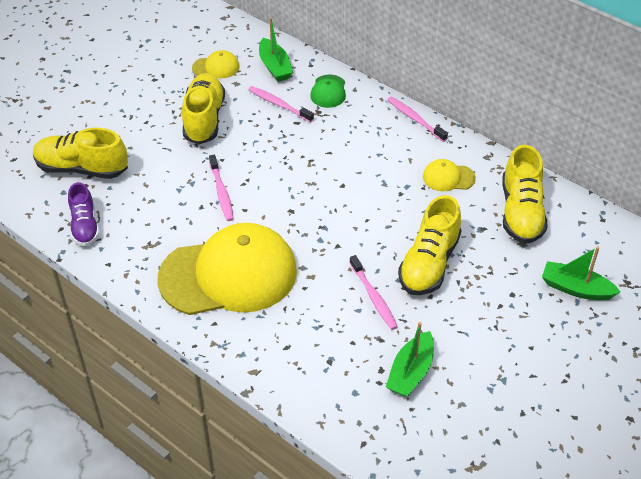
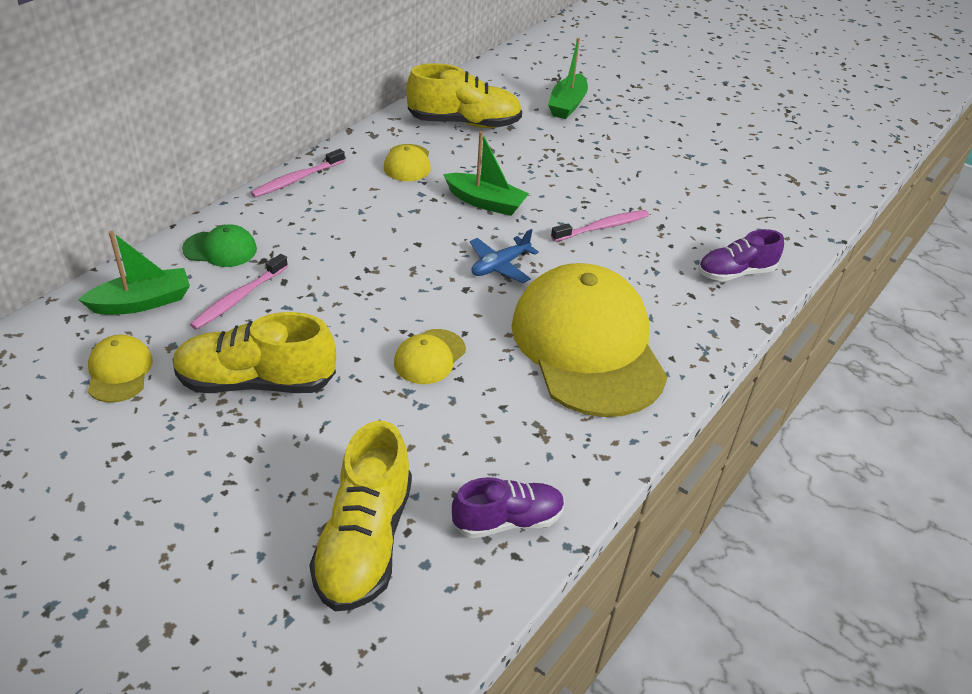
camera: 95 degrees left, 5 degrees down
(221, 192) = (429, 357): pink toothbrush -> yellow cap
(316, 384) = (735, 273): none -> purple shoe
(318, 230) = (500, 266): none -> blue plane
(411, 372) = (699, 208): green boat -> green boat (485, 202)
(429, 263) = (546, 186): yellow shoe -> none

